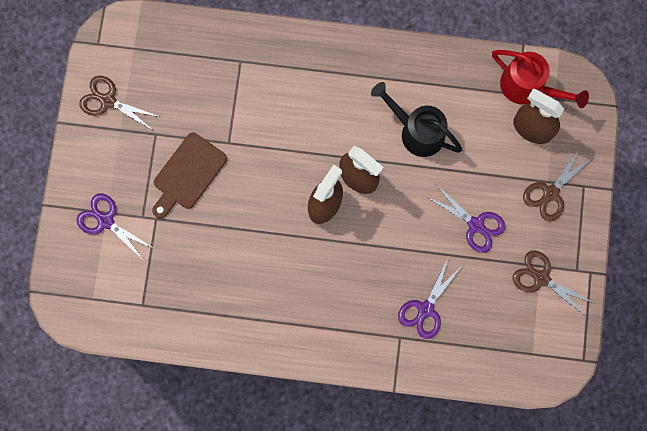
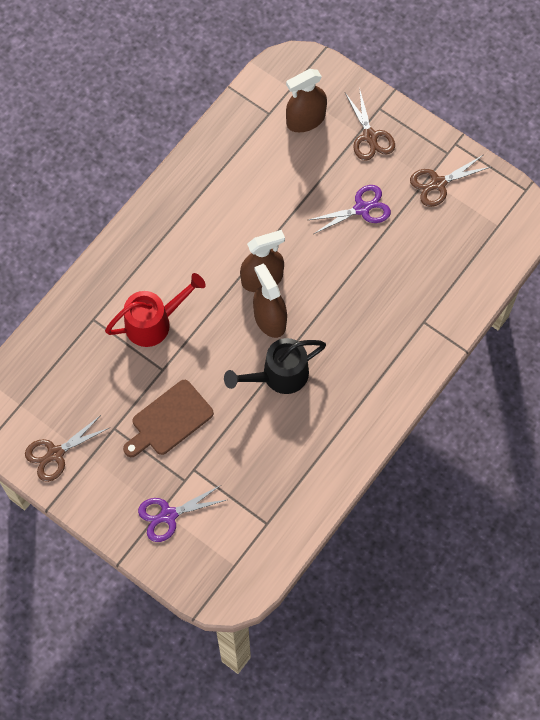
camera: 60 degrees left, 10 degrees down
(188, 174) = (169, 420): brown cutting board -> brown cutting board turned 75 degrees clockwise
(416, 131) = (250, 210): black watering can -> black watering can (278, 375)
(425, 309) = (411, 288): purple scissors -> none
(528, 87) = (268, 103): red watering can -> red watering can (154, 322)

